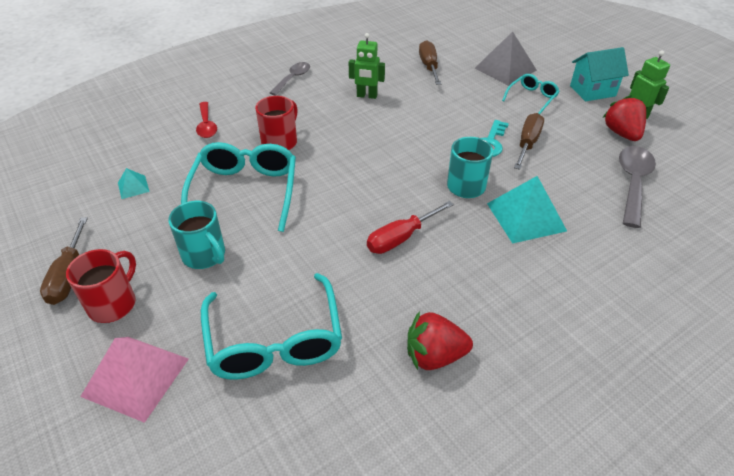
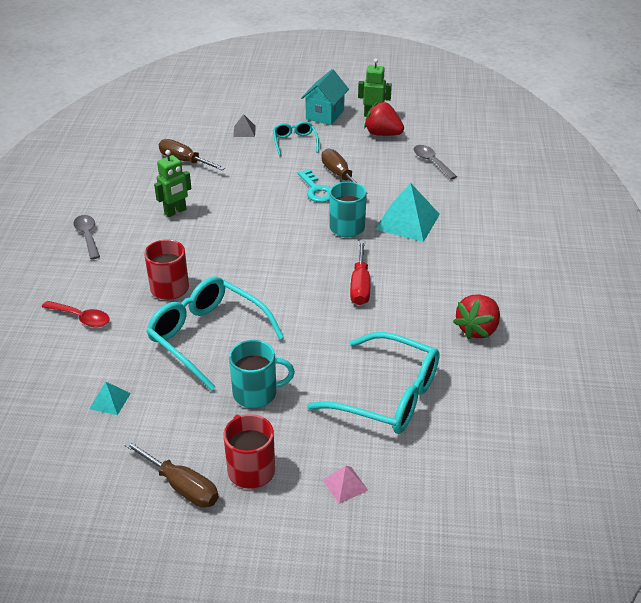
camera: 50 degrees left, 5 degrees down
(135, 377) = (345, 485): pink pyramid -> pink pyramid, size x0.48
(505, 69) = (244, 131): grey pyramid -> grey pyramid, size x0.48
(633, 183) = (431, 162): grey spoon -> grey spoon, size x0.64

